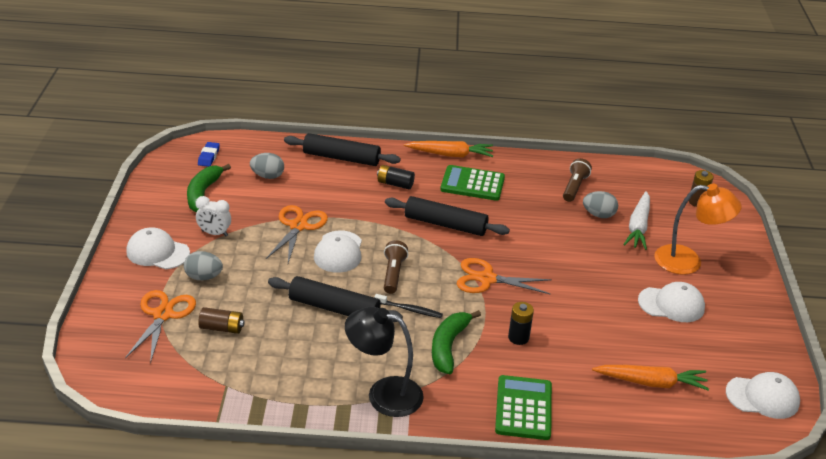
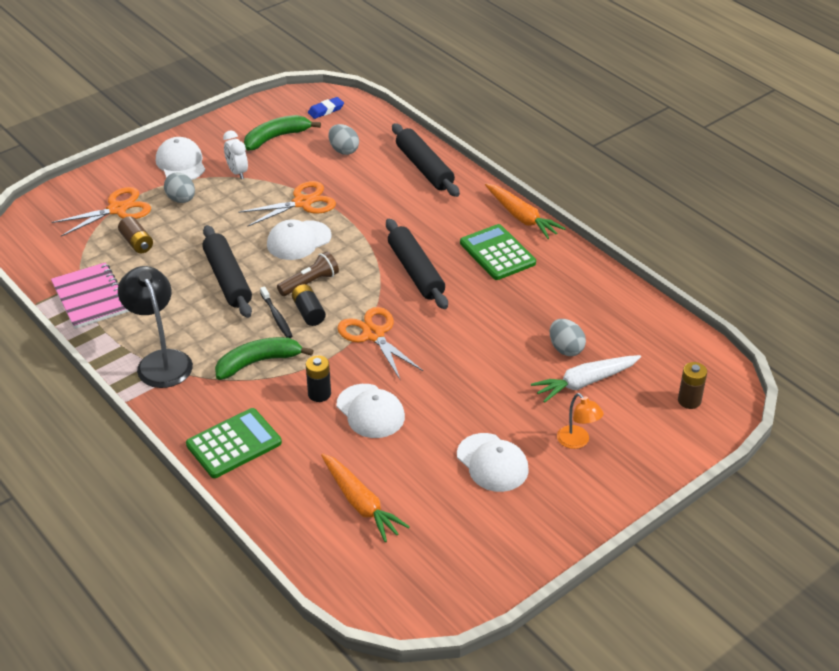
camera: 50 degrees right, 5 degrees up
(254, 390) = (90, 297): none -> pink notebook
(395, 184) = (431, 214): black battery -> black battery (308, 312)
(574, 187) = (587, 312): brown flashlight -> none
(688, 261) = (577, 442): orange lamp -> orange lamp, size x0.56
(762, 397) = (432, 588): white cap -> white cap (370, 411)

